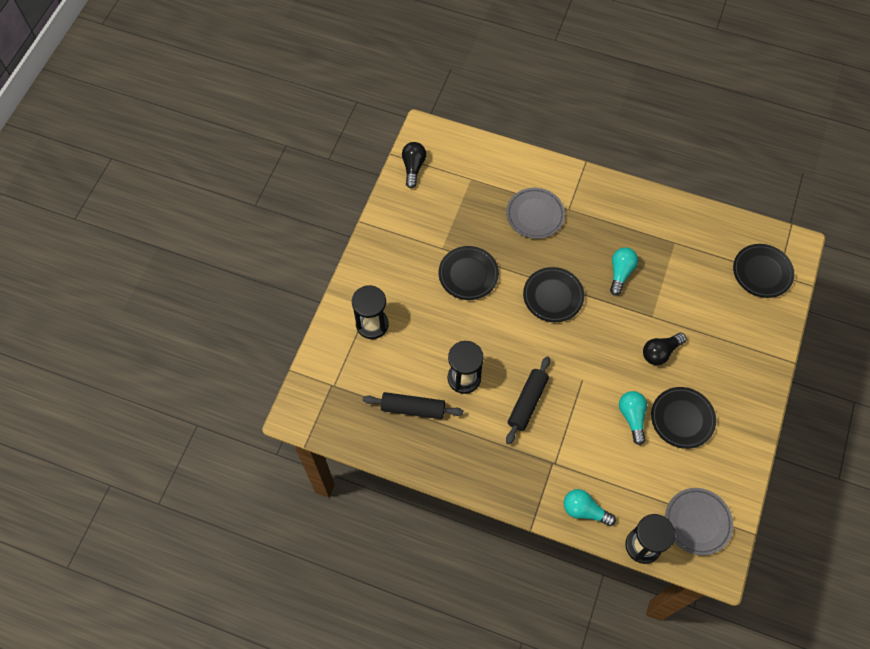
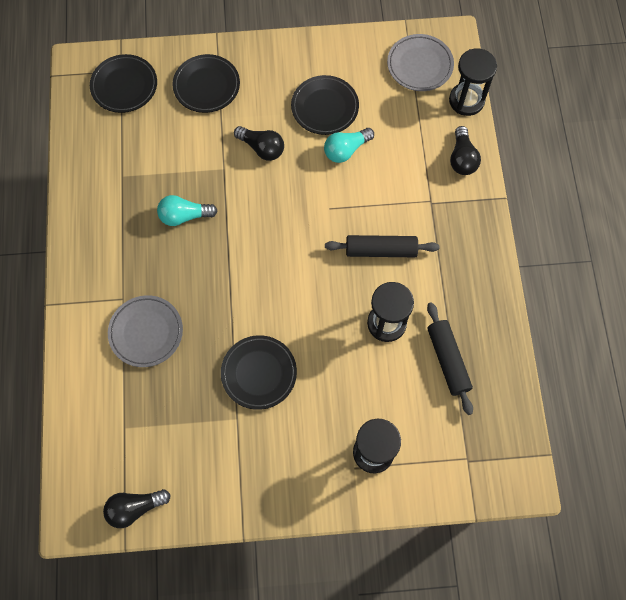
camera: 115 degrees left, 5 degrees up
(553, 296) = (245, 272): black plate -> black plate (206, 86)
(584, 510) = (462, 158): turquoise light bulb -> black light bulb

